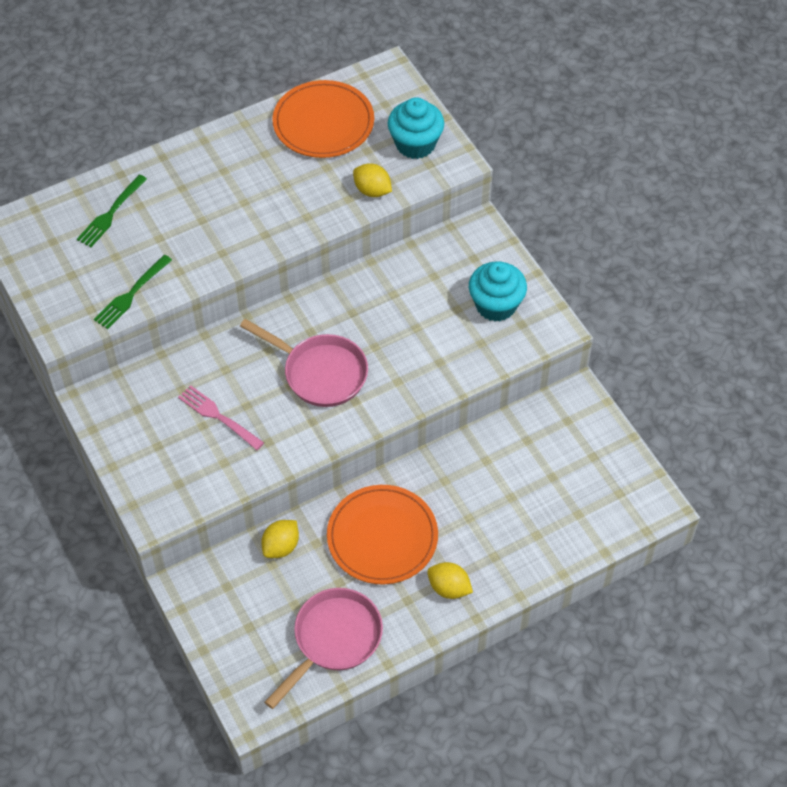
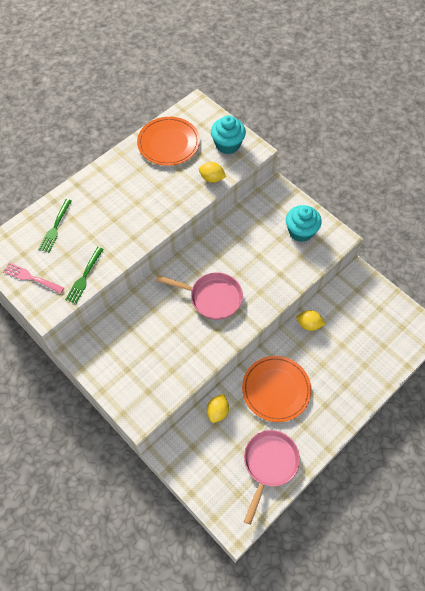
camera: 15 degrees left, 5 degrees up
(218, 416) = (158, 341): pink fork -> pink fork (31, 278)
(449, 588) = (326, 412): yellow lemon -> yellow lemon (309, 324)

